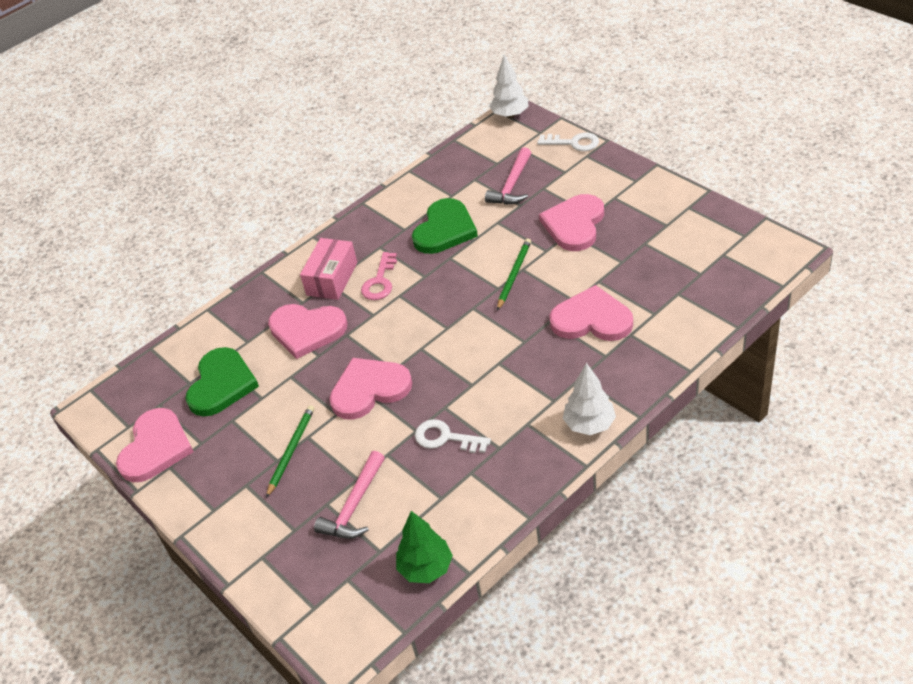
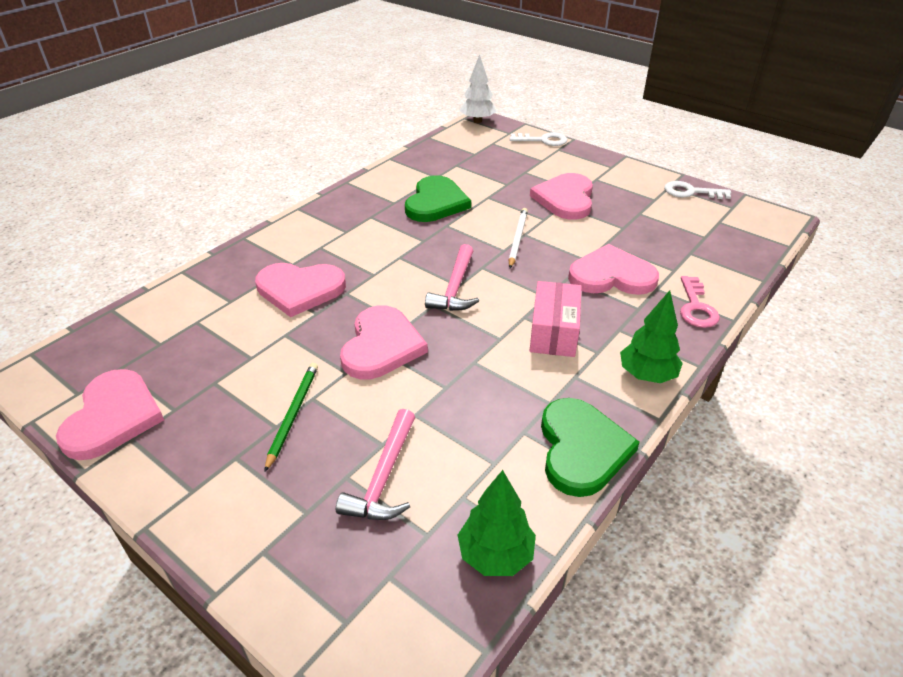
camera: 15 degrees left, 5 degrees down
(221, 384) = (200, 344): green heart -> green heart (581, 449)
(332, 279) = (323, 243): pink box -> pink box (554, 332)
(369, 389) = (381, 346): pink heart -> pink heart turned 135 degrees clockwise
(380, 281) = (376, 245): pink key -> pink key (696, 307)
(445, 438) = (483, 394): white key -> white key (691, 192)
(512, 185) = (494, 170): pink hammer -> pink hammer (455, 288)
(514, 275) = (517, 239): green pencil -> white pencil
(589, 424) = (647, 375): white tree -> green tree

